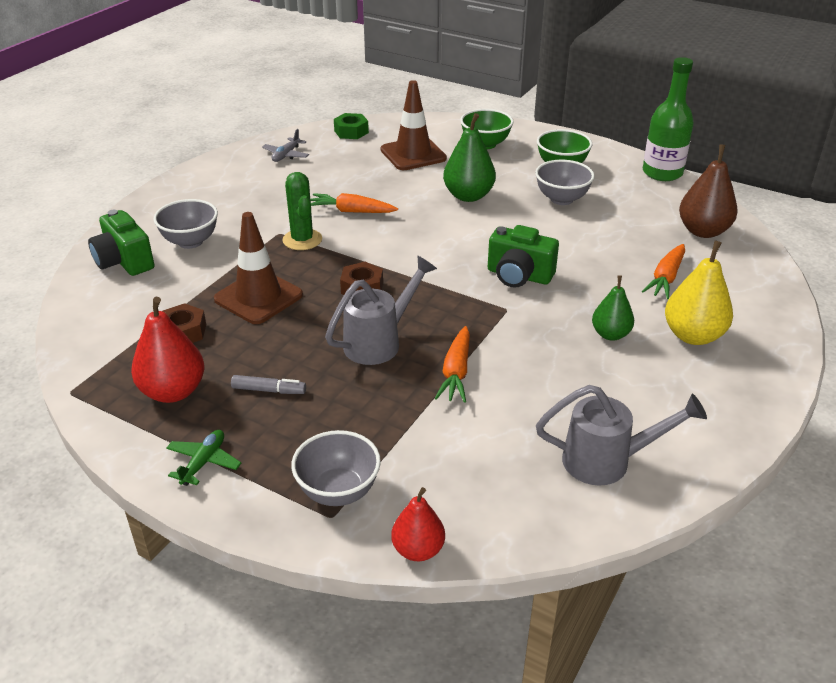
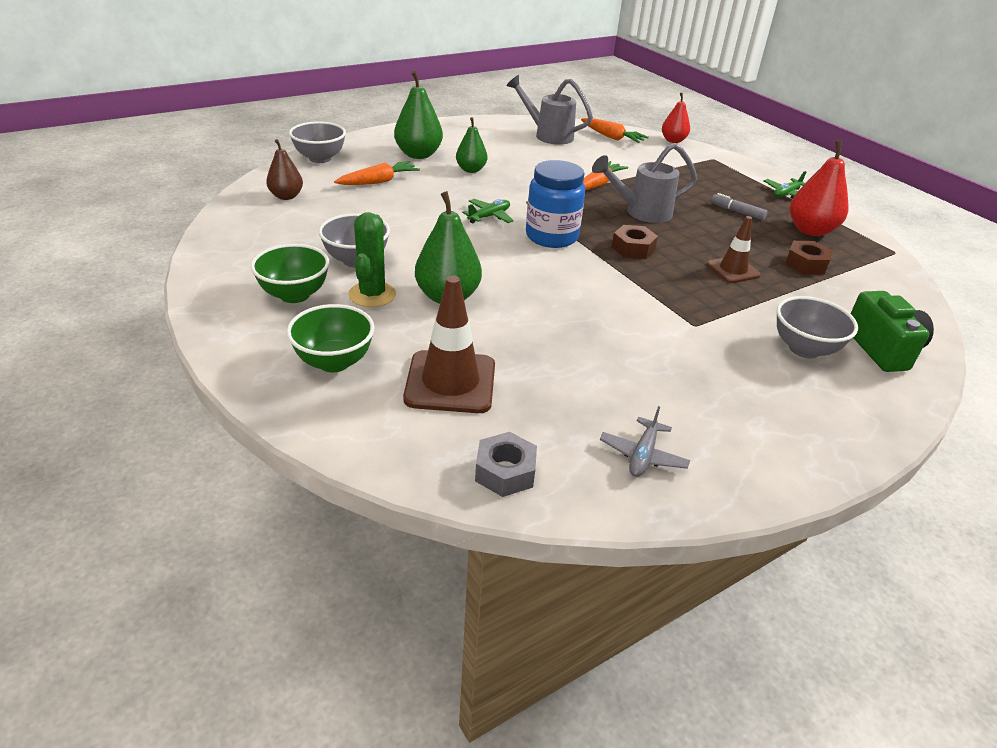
camera: 155 degrees left, 0 degrees up
(258, 297) = (733, 270): brown traffic cone -> brown traffic cone, size x0.62
(286, 155) = (643, 455): grey plane -> grey plane turned 150 degrees clockwise
(302, 240) = (671, 309): green cactus -> green cactus (372, 294)
(338, 491) = (706, 164): grey bowl -> grey bowl (320, 158)
(351, 132) = (505, 472): green nut -> grey nut
(352, 211) = (597, 324): orange carrot -> orange carrot (611, 137)
(443, 274) = (551, 237): none -> blue jar
(519, 276) = (489, 216): green camera -> green plane
(662, 173) = (208, 250): green bottle -> none
(693, 336) = (418, 155): yellow pear -> green pear
(703, 231) = (286, 196): brown pear -> brown pear, size x0.64

